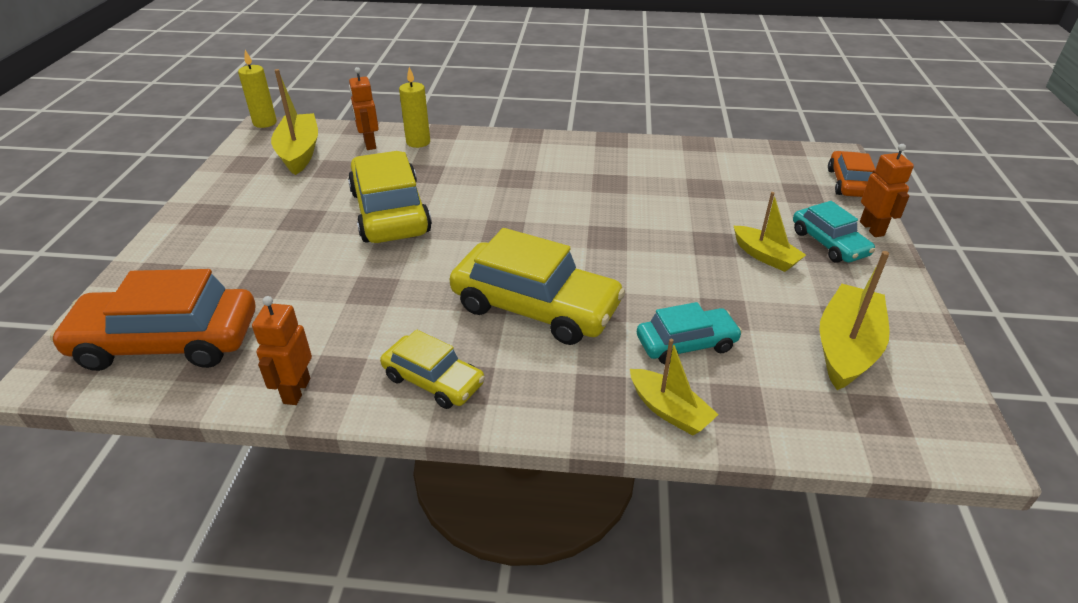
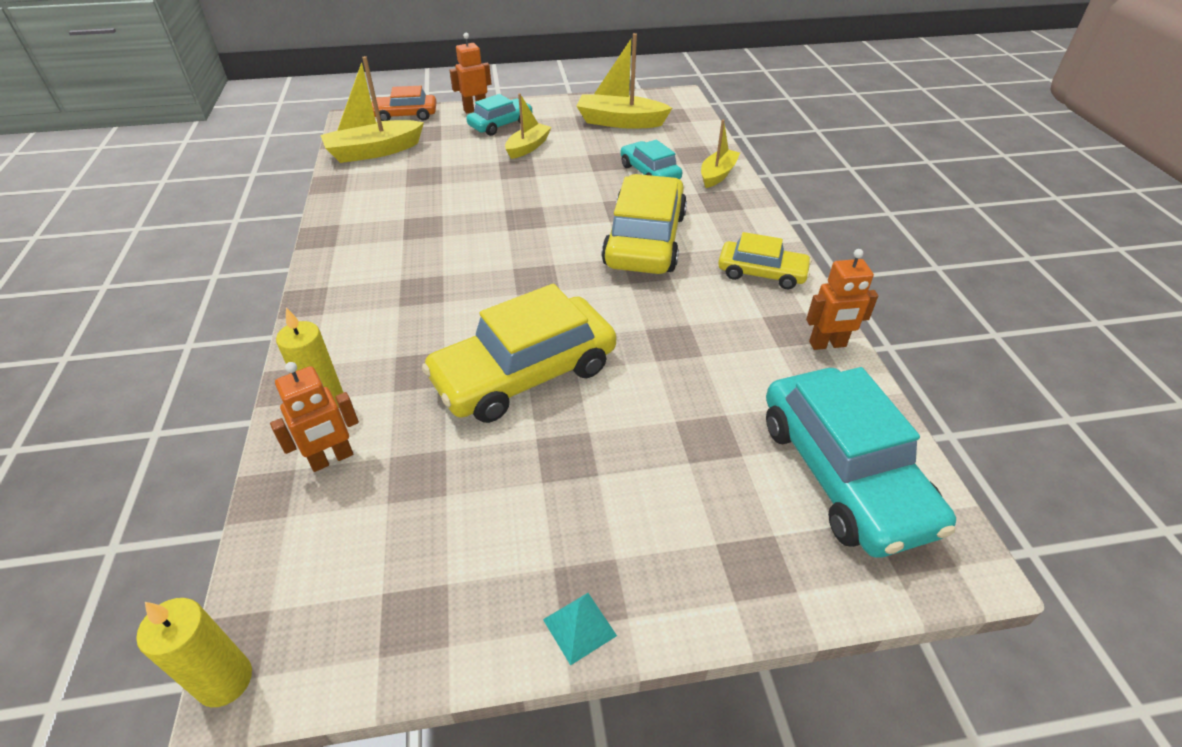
camera: 105 degrees left, 5 degrees up
(167, 341) = (843, 473): orange car -> turquoise car
(189, 207) = (579, 627): none -> turquoise pyramid
(299, 152) = (365, 548): yellow boat -> yellow boat (374, 151)
(433, 380) = (761, 273): yellow car -> yellow car turned 90 degrees clockwise

